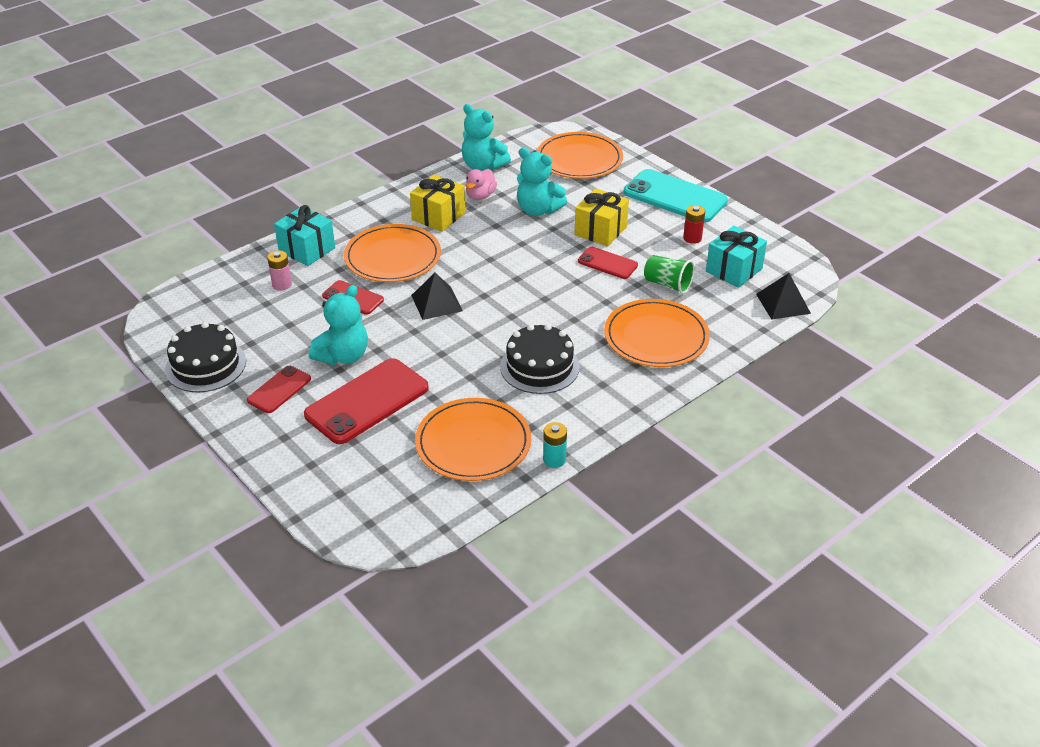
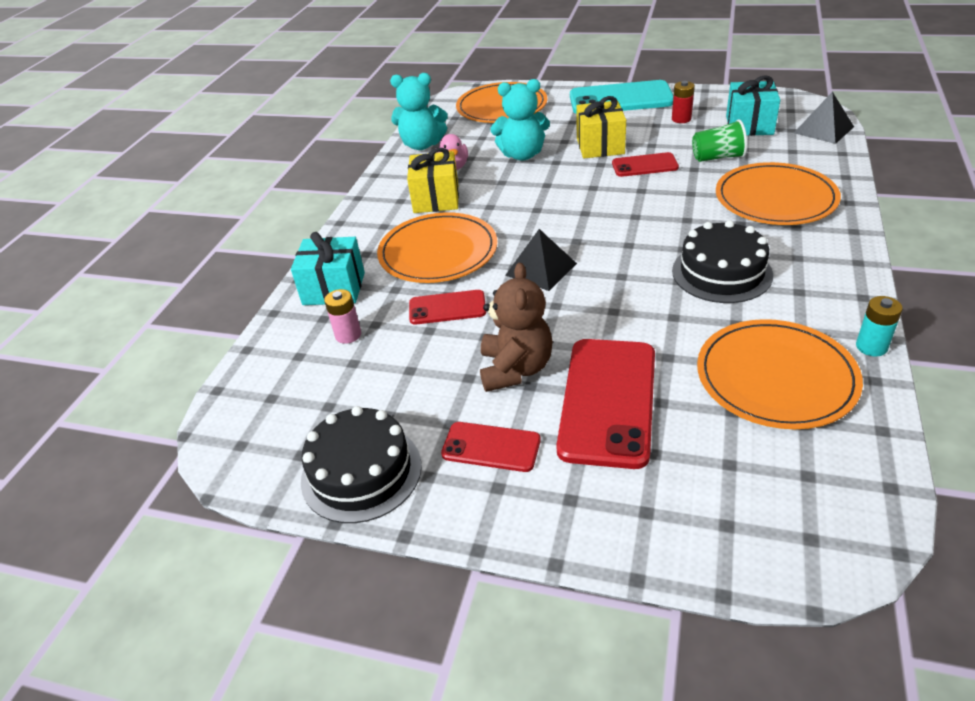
camera: 30 degrees left, 0 degrees up
(279, 390) = (491, 447): red phone -> red phone turned 75 degrees counterclockwise
(343, 356) = (515, 369): turquoise teddy bear -> brown teddy bear

